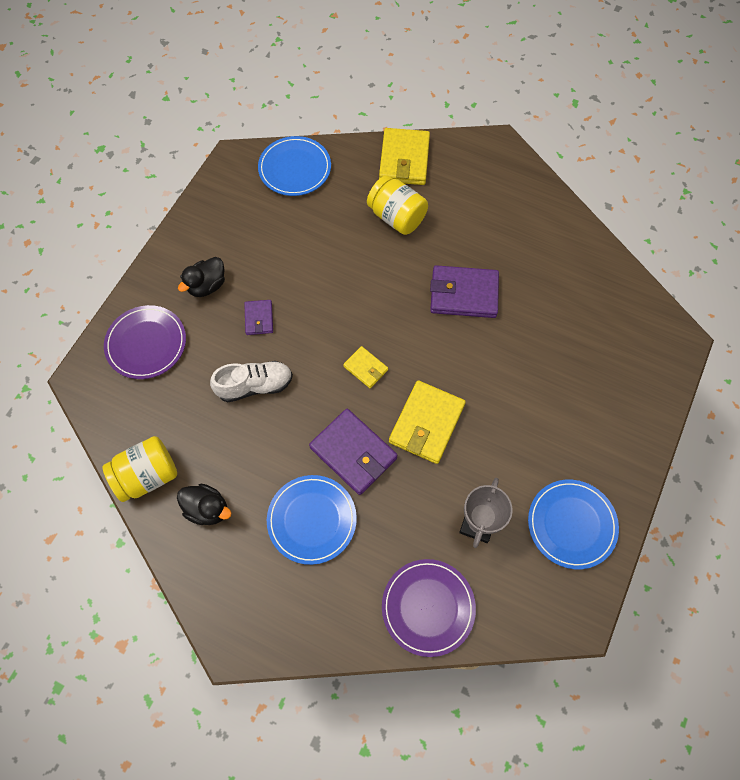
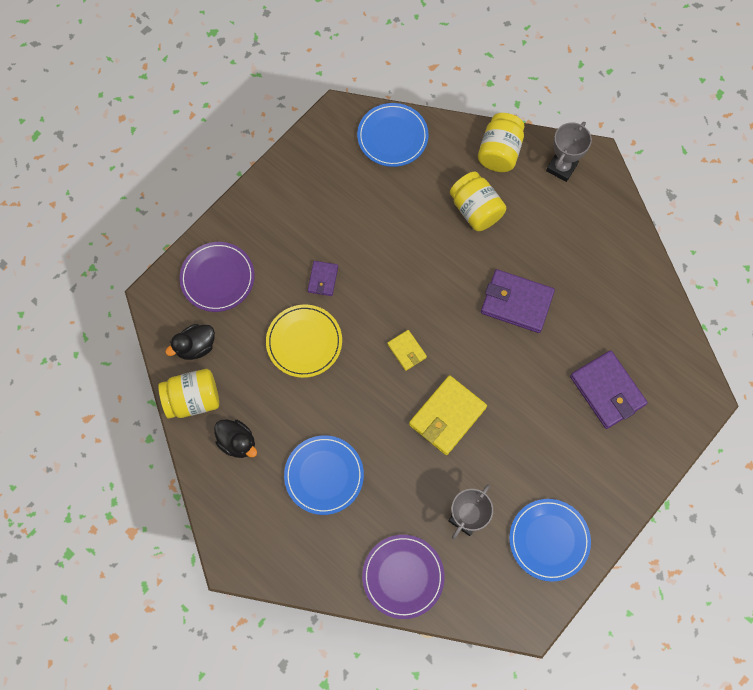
camera: 15 degrees right, 5 degrees up
(207, 286) = (283, 236): black duck -> black duck (196, 346)
(255, 386) = (304, 342): white shoe -> yellow plate
(353, 453) = (375, 426): purple wallet -> purple wallet (607, 391)
(404, 159) = (499, 152): yellow wallet -> yellow jar
(468, 160) = (561, 167): none -> grey trophy

